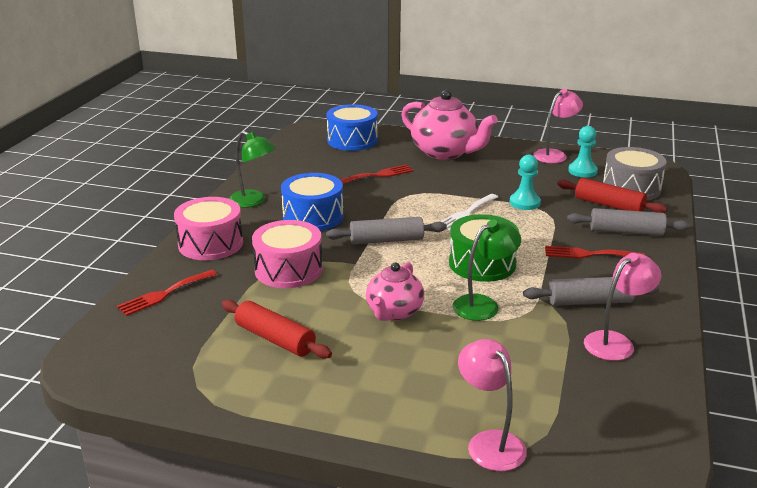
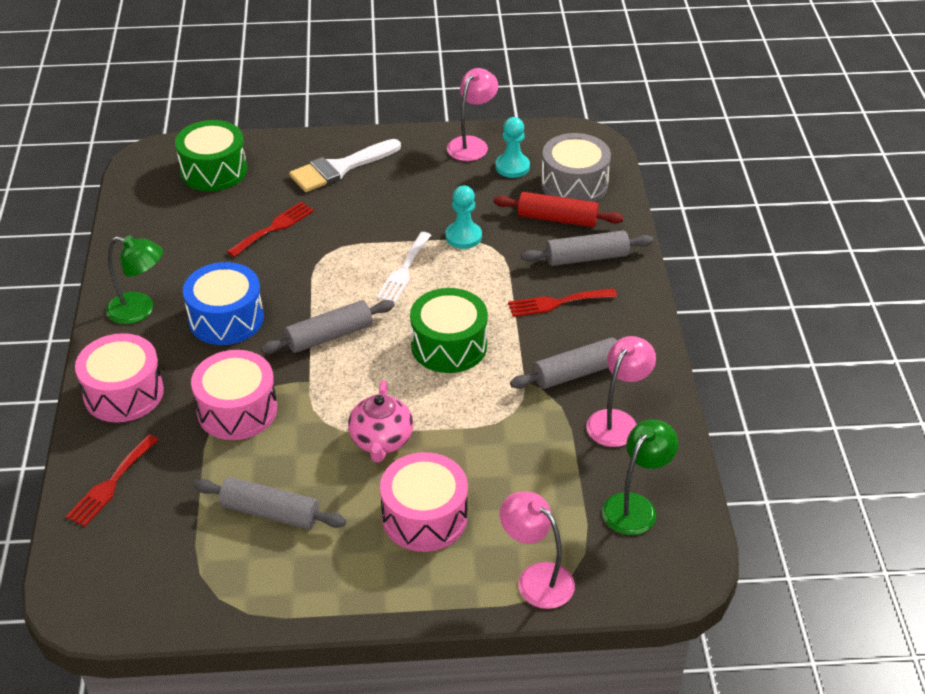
camera: 20 degrees left, 15 degrees up
(275, 339) = (270, 512): red rolling pin -> grey rolling pin
(352, 140) = (213, 170): blue drum -> green drum
(405, 371) = (424, 517): none -> pink drum
(445, 152) = (340, 168): pink teapot -> white brush
(483, 304) = (471, 405): green lamp -> green lamp (635, 506)

